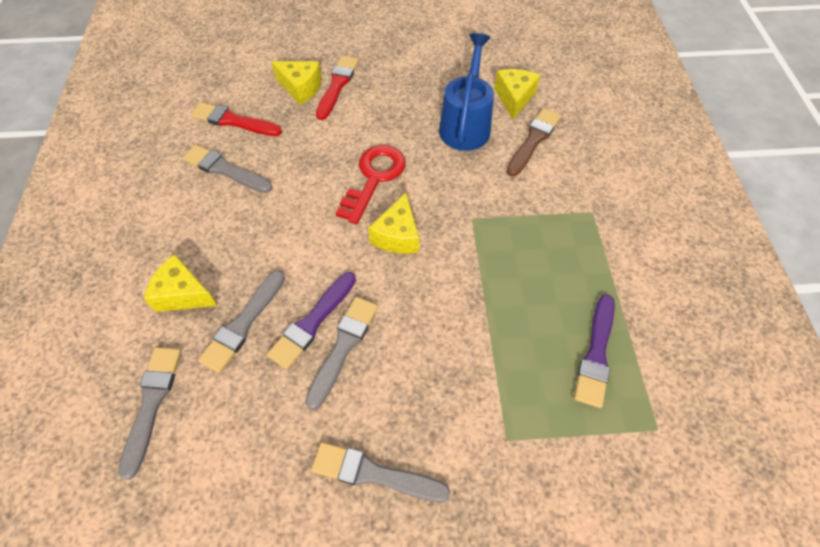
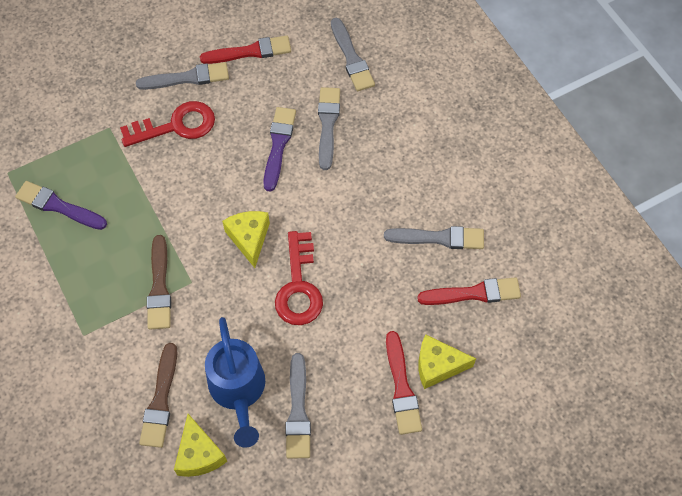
camera: 155 degrees right, 5 degrees up
(183, 294) = (387, 126): yellow cheese -> none
(269, 478) = (250, 51): none -> red brush
(343, 347) = (246, 138): grey brush -> grey brush (298, 411)
(419, 402) = (176, 126): none -> red key
(505, 225) = (159, 287): none -> brown brush
(596, 354) = (58, 206): purple brush -> purple brush turned 60 degrees counterclockwise

